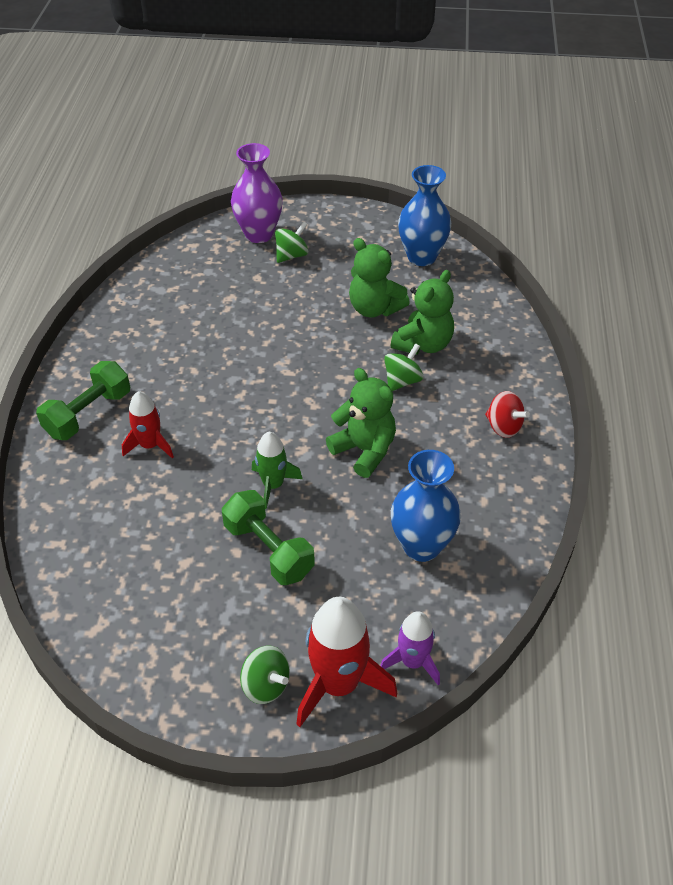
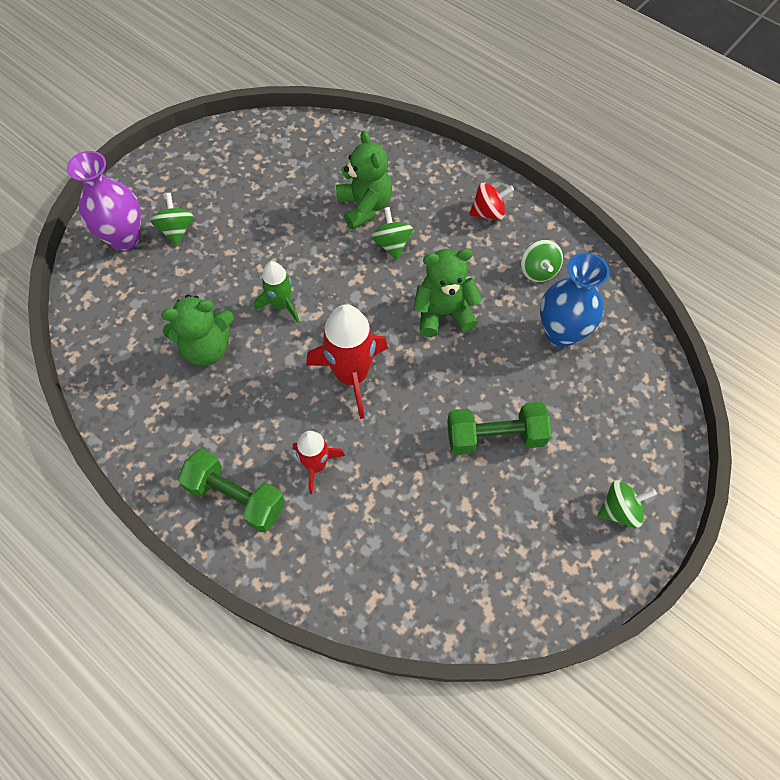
camera: 55 degrees left, 15 degrees up
(88, 414) = (236, 497): green dumbbell -> green dumbbell turned 45 degrees counterclockwise
(273, 485) = (431, 396): green rocket -> green rocket (281, 305)
(338, 684) = (647, 460): red rocket -> red rocket (352, 376)
(374, 308) = (296, 213): green teddy bear -> green teddy bear (207, 347)
(413, 661) = (657, 401): purple rocket -> none
(421, 257) = (266, 146): blue vase -> none
(475, 495) = (538, 271): none -> green spinning top

